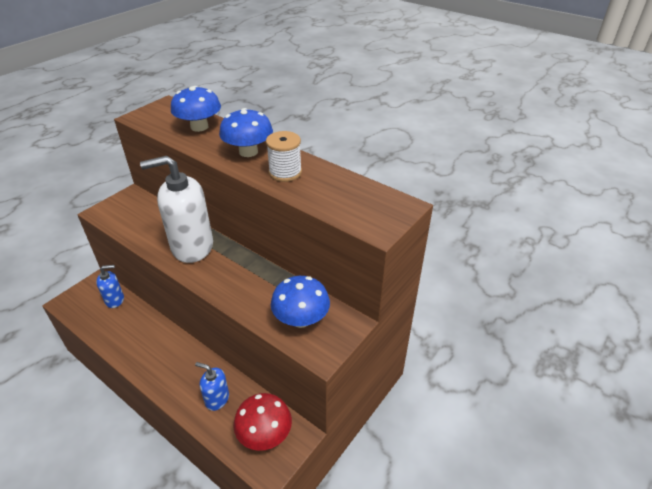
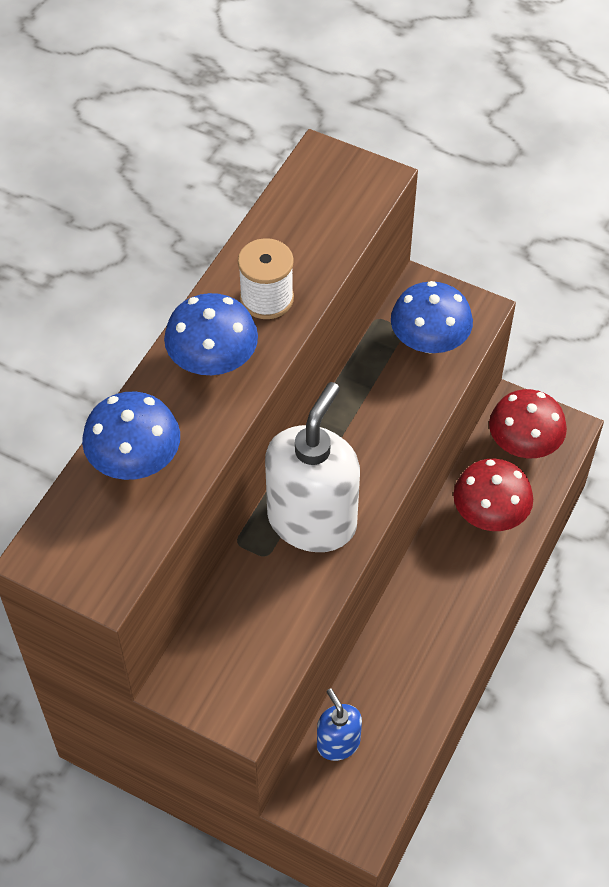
camera: 100 degrees left, 15 degrees up
(192, 246) = (312, 520): white soap dispenser -> white soap dispenser turned 135 degrees counterclockwise
(217, 399) = (489, 514): blue soap dispenser -> red mushroom

